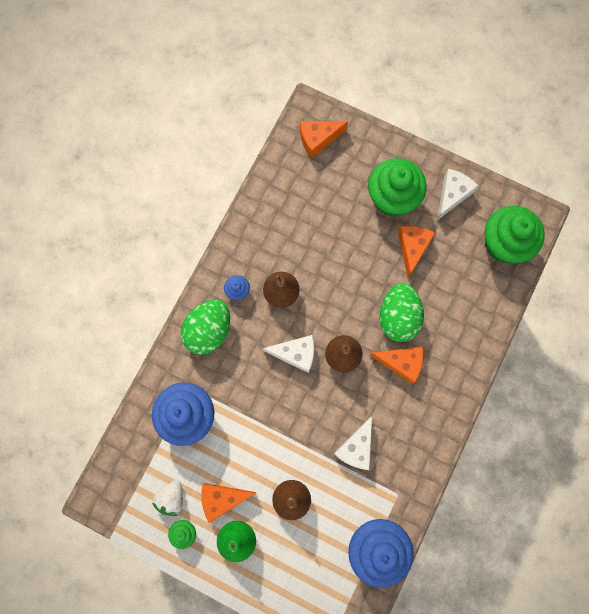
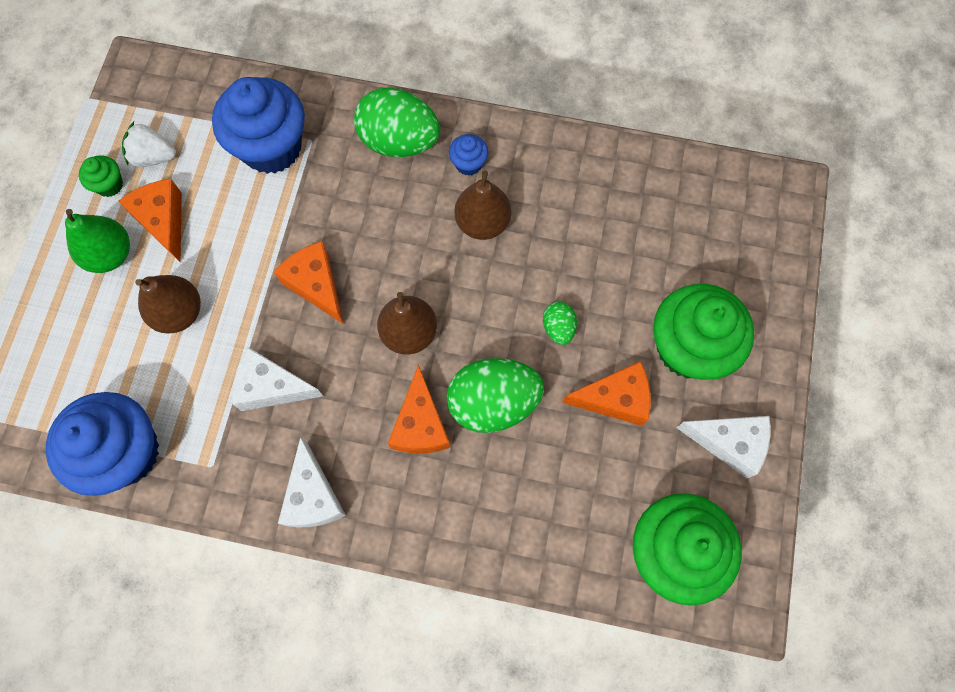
camera: 75 degrees right, 5 degrees down
(295, 354) = (395, 265): white cheese -> white cheese (313, 496)
(318, 139) = (745, 214): orange cheese -> orange cheese (316, 285)
(361, 267) = (558, 328): none -> green egg

